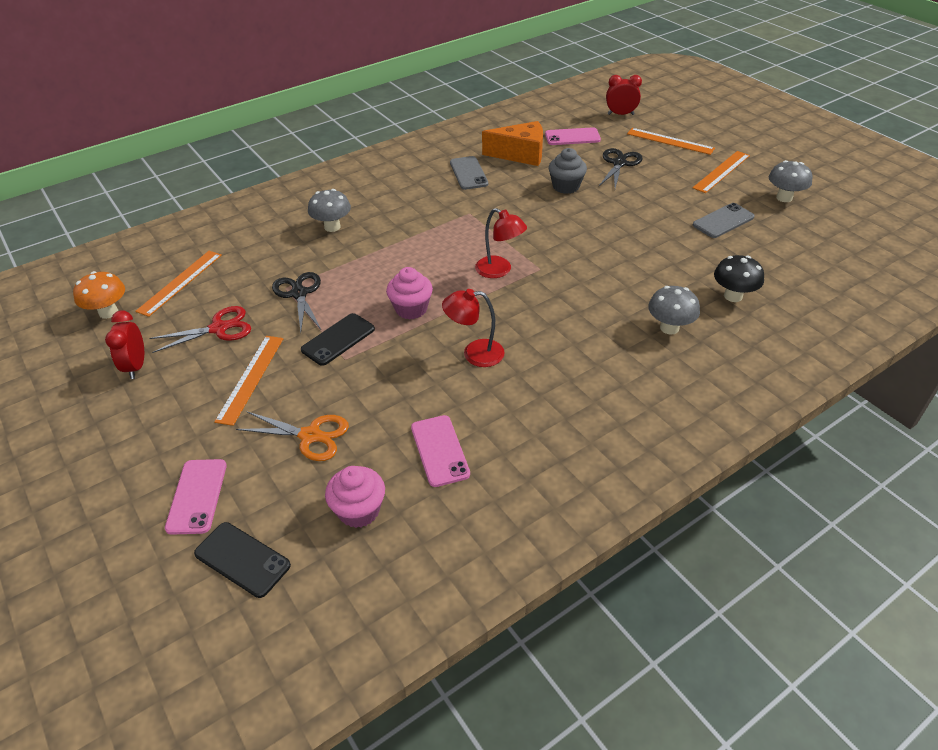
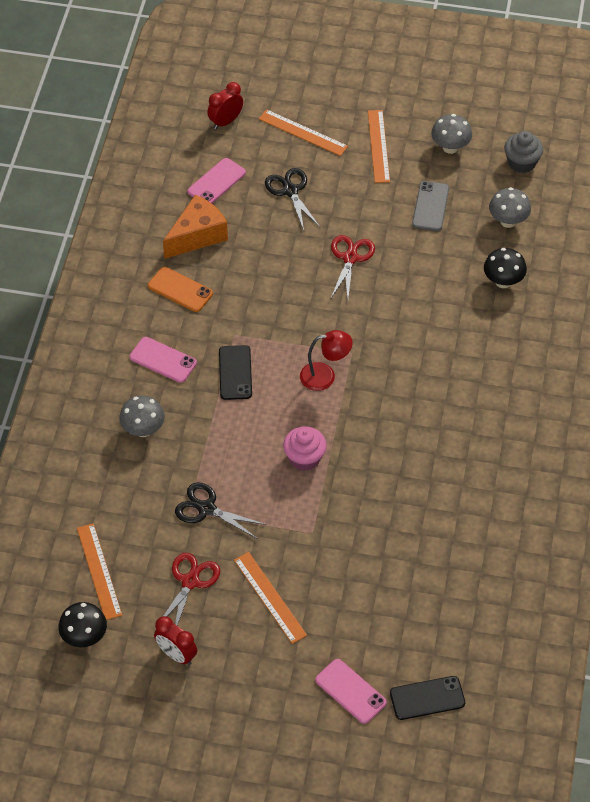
camera: 45 degrees left, 10 degrees up
(108, 312) = (84, 637): orange mushroom -> black mushroom
(310, 436) = (364, 601): orange scissors -> none
(338, 339) = (287, 522): black phone -> black phone (235, 373)
(359, 510) = (453, 619): pink cupcake -> none
(439, 450) = (452, 545): pink phone -> pink phone (163, 360)
(468, 173) = (180, 290): grey phone -> orange phone
(474, 353) = (391, 460): red lamp -> none
(566, 186) = (277, 249): grey cupcake -> grey cupcake (521, 163)
(615, 217) = (350, 258): none -> red scissors
(669, 328) = (490, 342): grey mushroom -> grey mushroom (508, 221)
(670, 141) = (303, 132): orange ruler -> orange ruler turned 45 degrees clockwise

